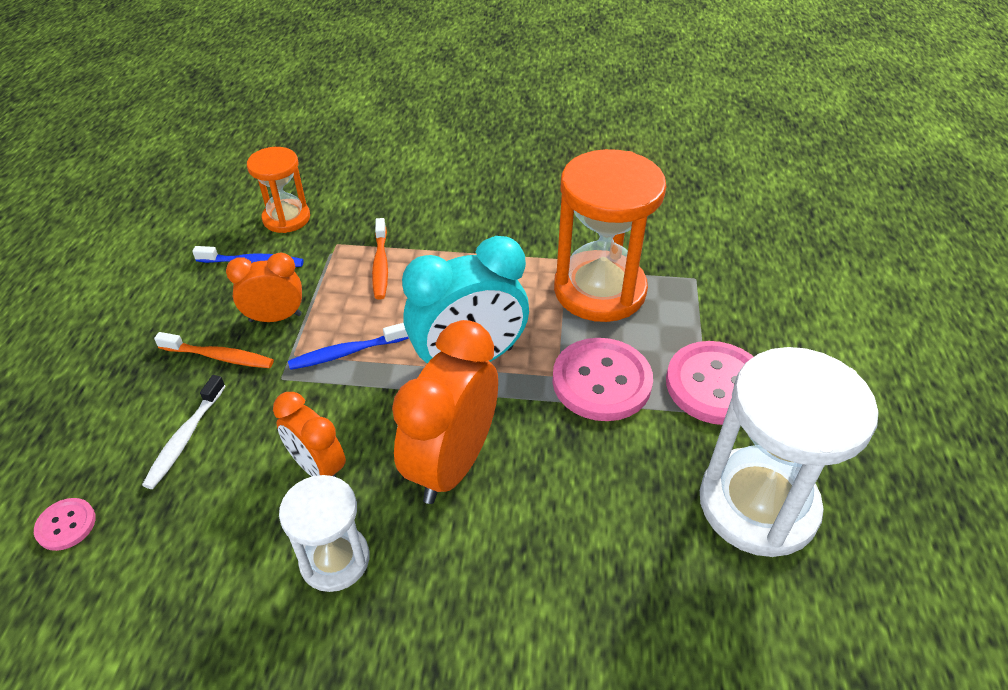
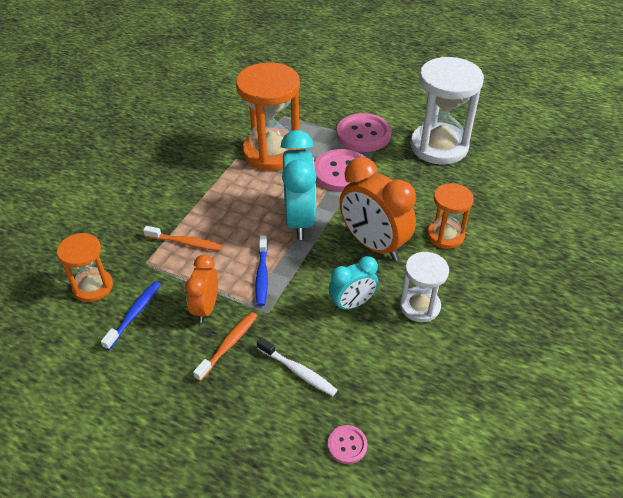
camera: 70 degrees left, 0 degrees up
(318, 468) = (352, 304): orange clock -> turquoise clock
(514, 565) = (445, 235): none -> orange hourglass

